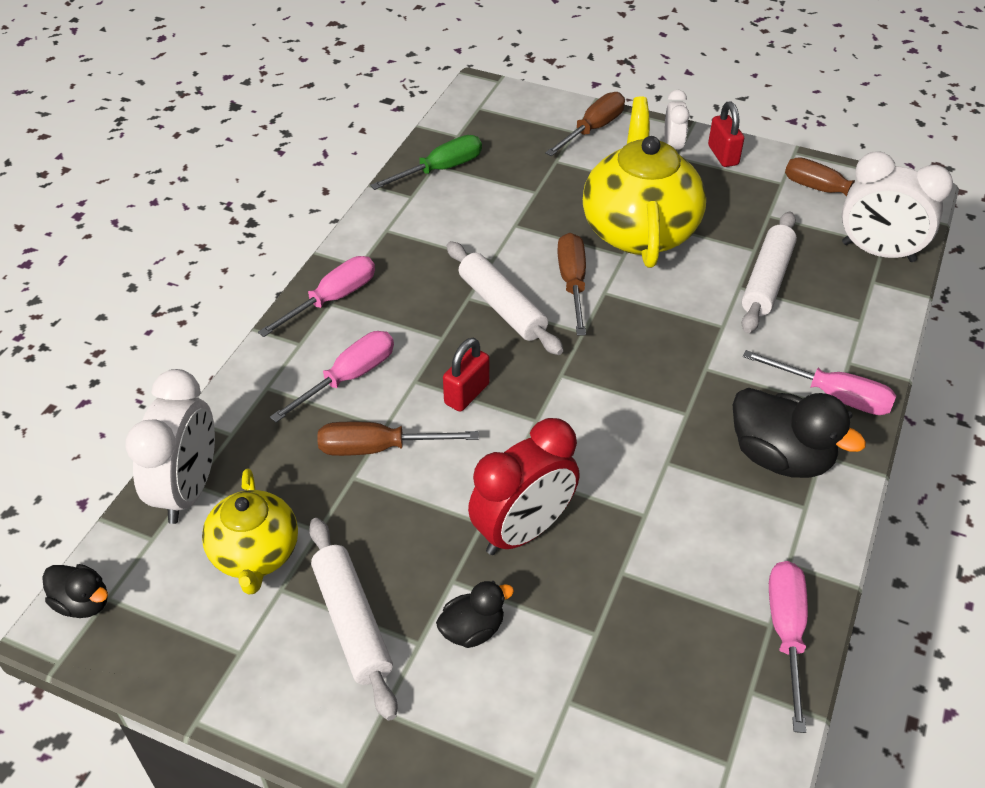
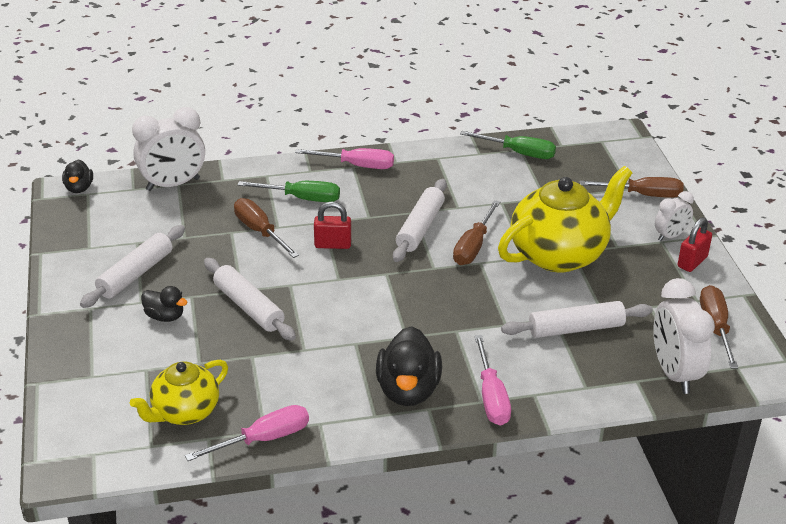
camera: 55 degrees right, 10 degrees down
(255, 554) = (151, 224): yellow teapot -> yellow teapot (184, 412)
(348, 377) = (302, 198): pink screwdriver -> green screwdriver
(523, 531) = (248, 307): red clock -> white rolling pin
(572, 283) = (473, 246): brown screwdriver -> brown screwdriver turned 150 degrees clockwise

